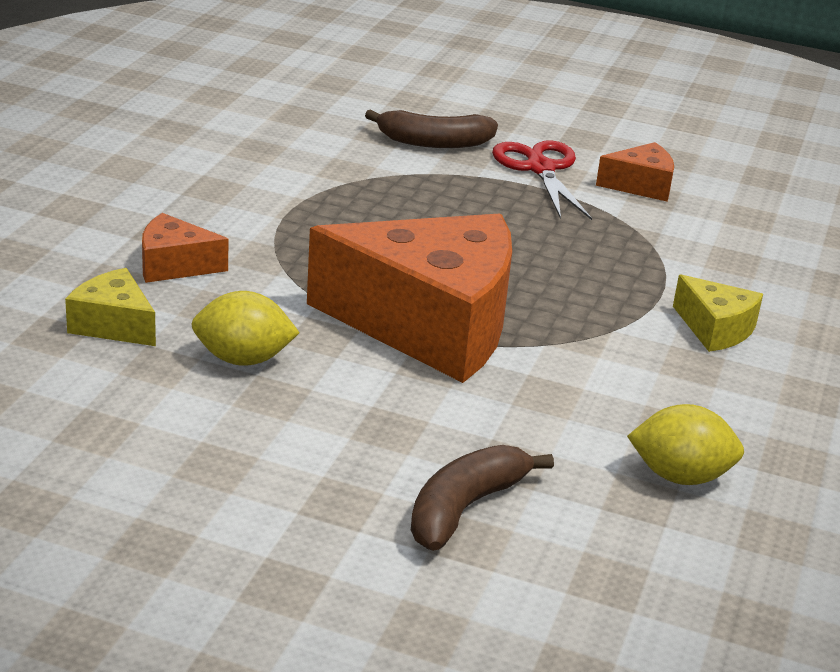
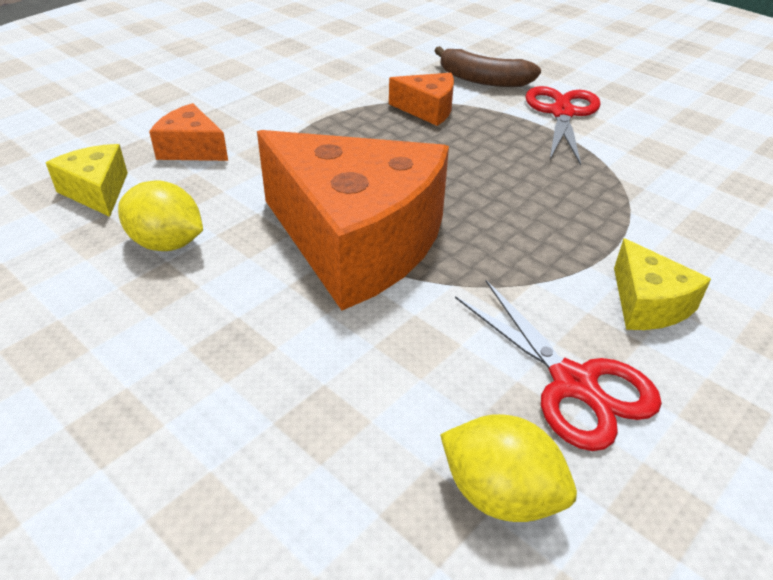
camera: 25 degrees right, 10 degrees up
(465, 508) = (227, 470): brown banana -> none
(641, 185) = (649, 141): orange cheese -> orange cheese (428, 109)
(690, 397) = (573, 383): none -> red scissors

